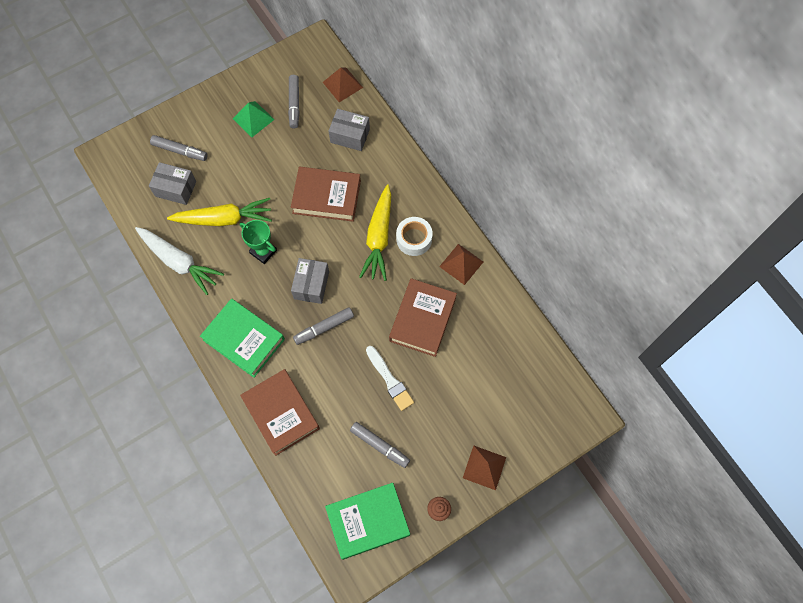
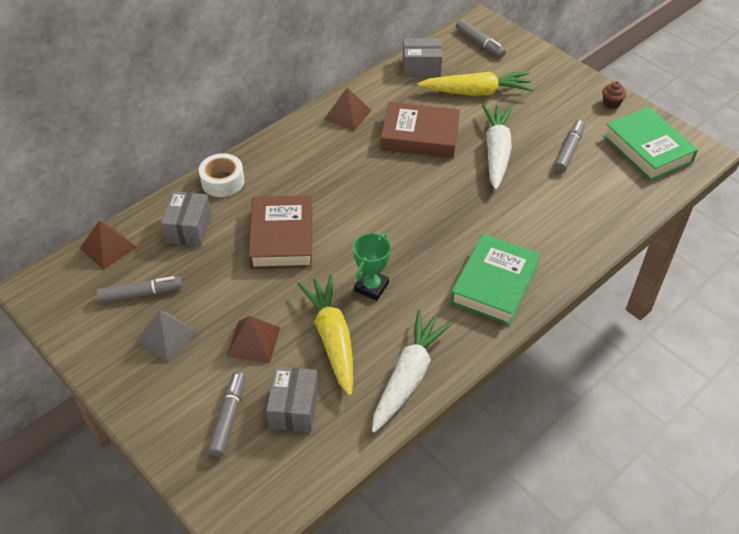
camera: 100 degrees left, 20 degrees down
(253, 119) = (167, 336): green pyramid -> grey pyramid
(281, 413) = (569, 233): brown book -> none
(311, 285) = (405, 232): grey box -> grey box (421, 67)
(324, 328) = (455, 213): grey marker -> grey marker (479, 43)
(379, 237) = (329, 182): yellow carrot -> yellow carrot (476, 92)
(390, 380) = (496, 152): white brush -> white carrot
(414, 239) = (325, 154): white tape -> white tape (222, 181)
(484, 467) = (557, 79): brown pyramid -> brown pyramid (253, 341)

